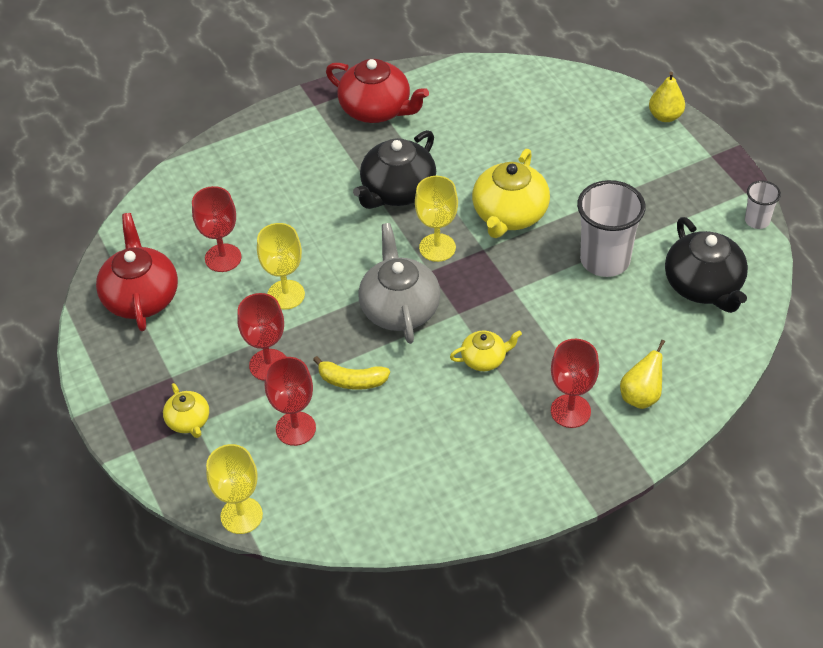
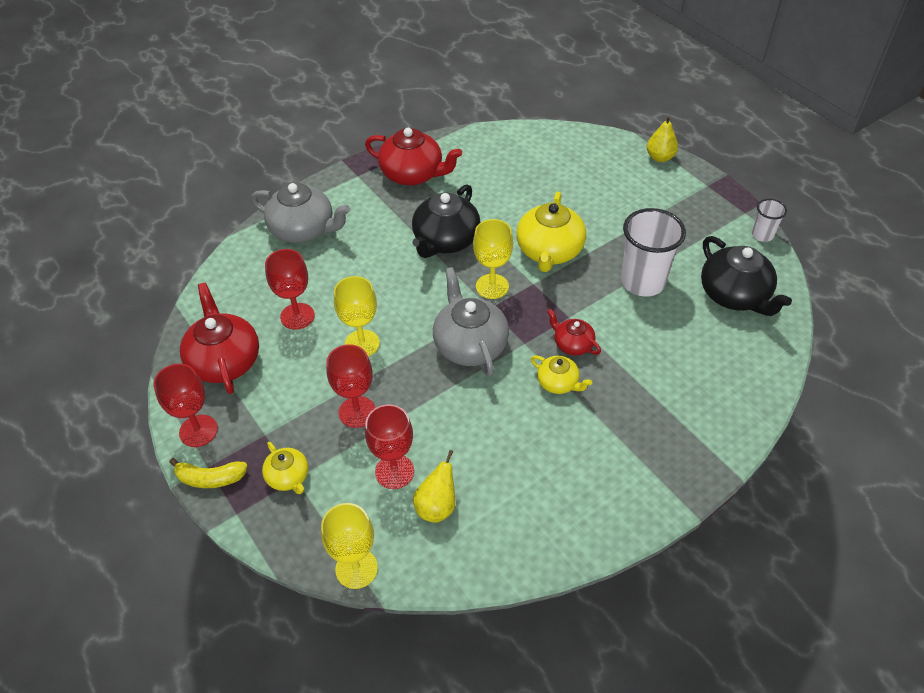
camera: 10 degrees left, 0 degrees up
(244, 162) = (303, 230): none -> grey teapot
(352, 381) = (439, 418): yellow banana -> yellow banana (210, 478)
(484, 359) = (558, 383): yellow teapot -> yellow teapot turned 60 degrees clockwise
(510, 320) = (572, 344): none -> red teapot
(570, 411) = (649, 423): red goblet -> red goblet (198, 431)
(641, 396) = (709, 401): yellow pear -> yellow pear (437, 506)

